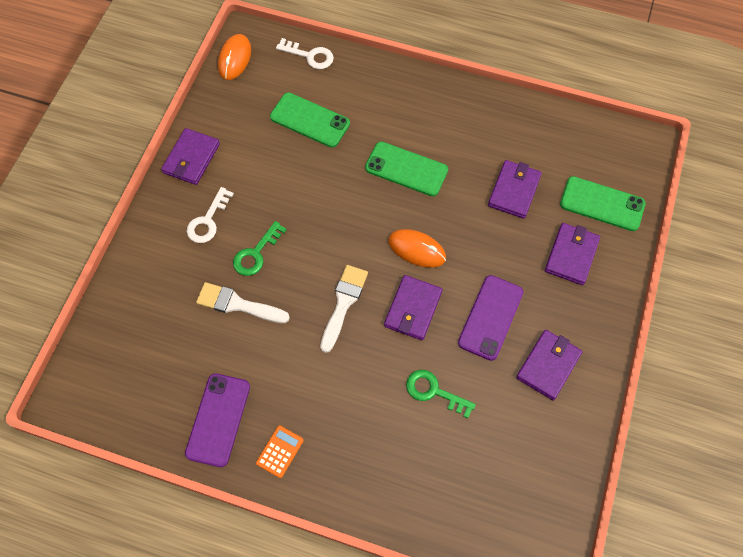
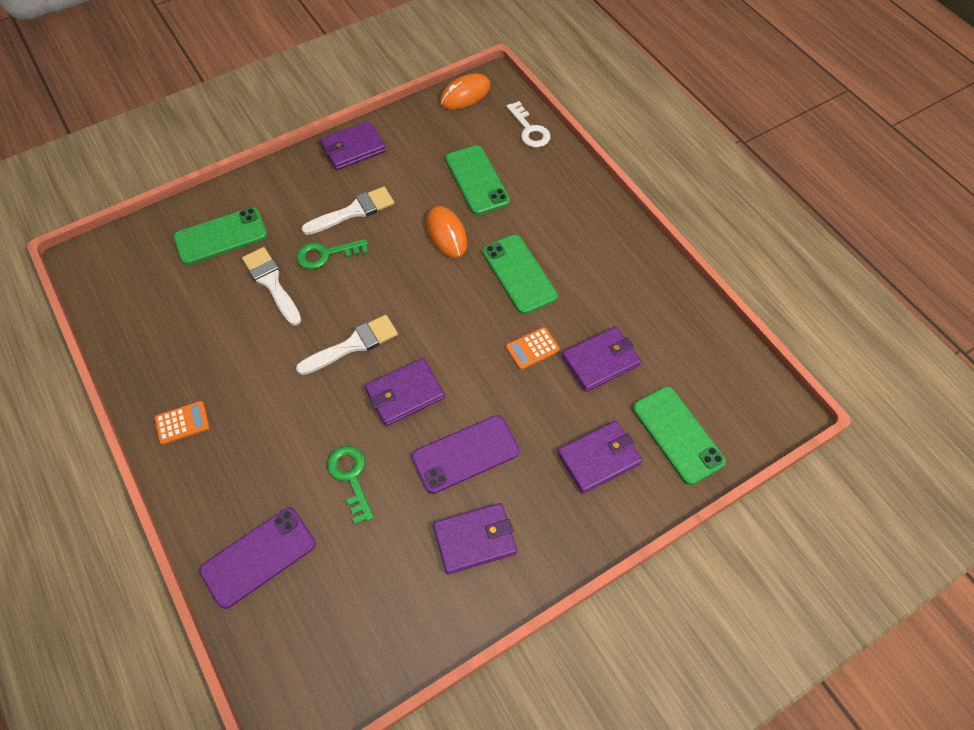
camera: 40 degrees right, 5 degrees down
(159, 299) = (221, 236): none -> green phone
(208, 220) = (316, 203): white key -> none
(218, 419) = (166, 360): purple phone -> purple phone (258, 557)
(243, 207) = (353, 211): none -> white brush
(417, 249) = (459, 347): orange mouse -> orange mouse (446, 234)
(464, 215) = (532, 348): none -> orange calculator

